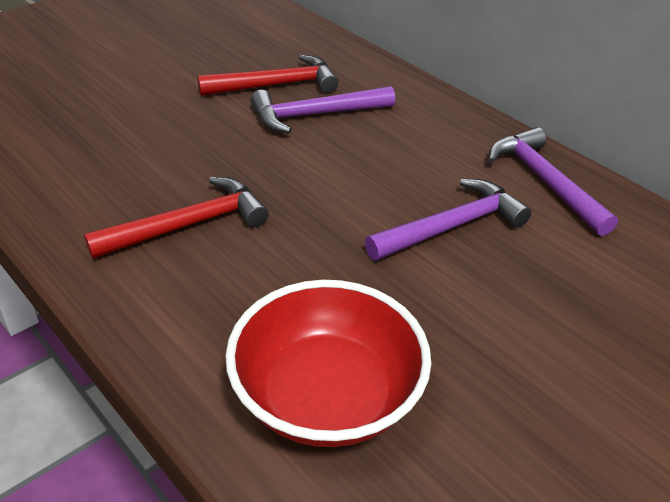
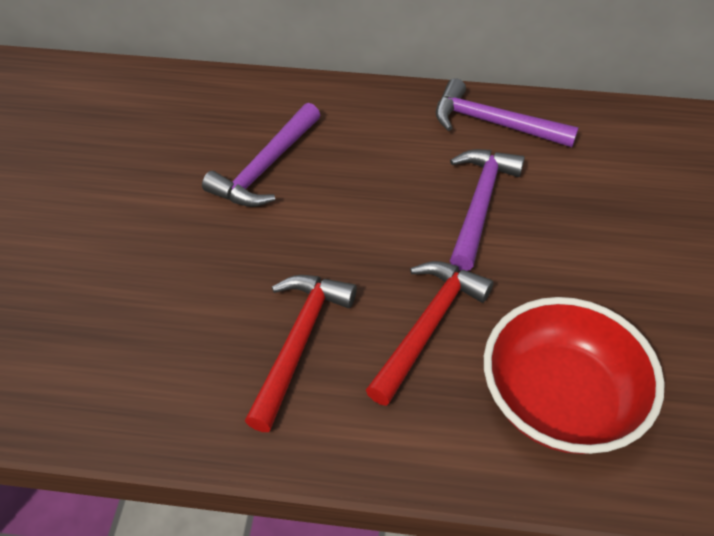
camera: 40 degrees left, 10 degrees up
(276, 85) = (195, 156): red hammer -> red hammer (428, 326)

